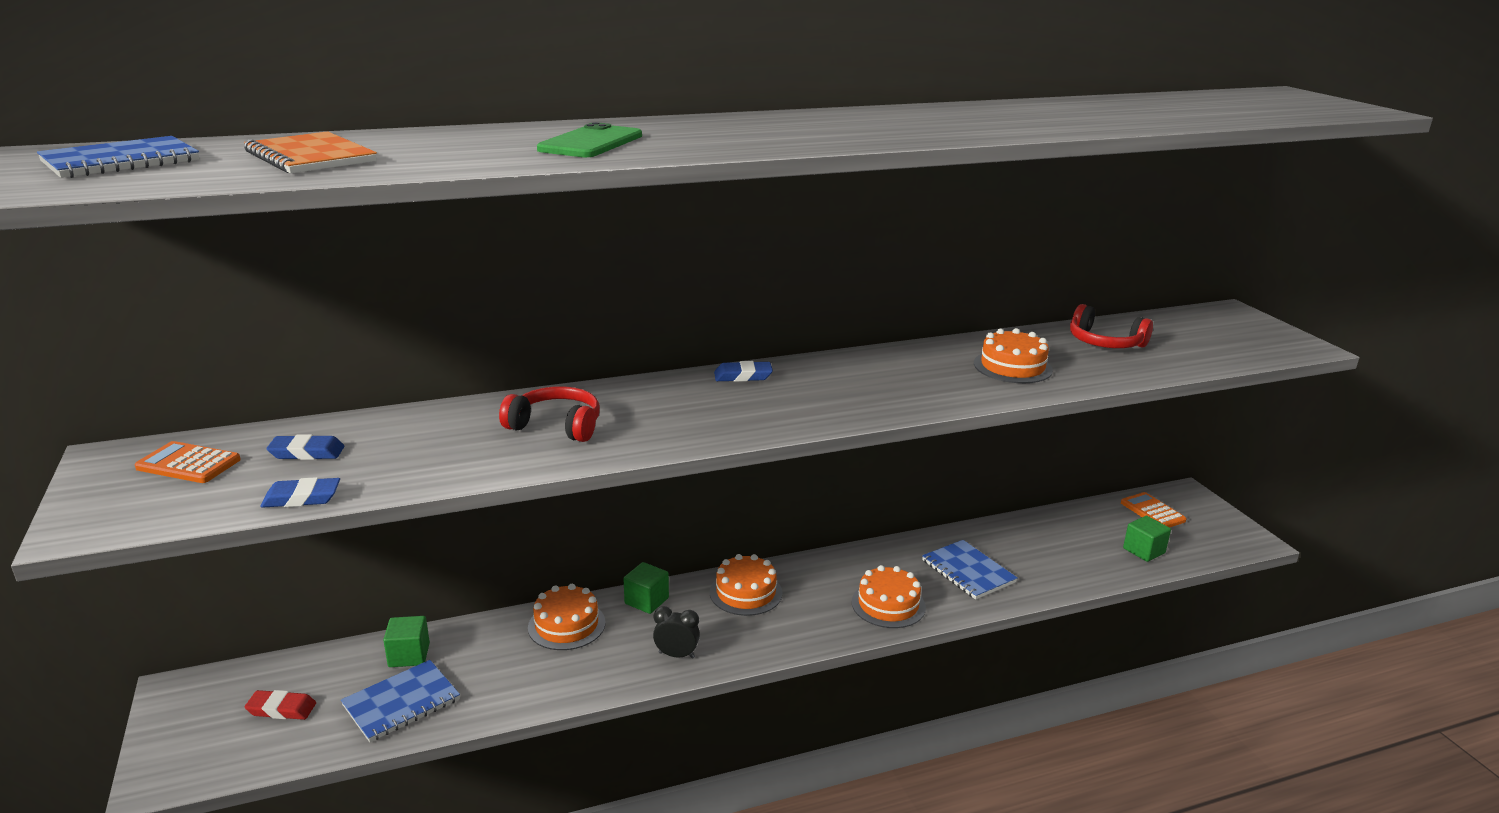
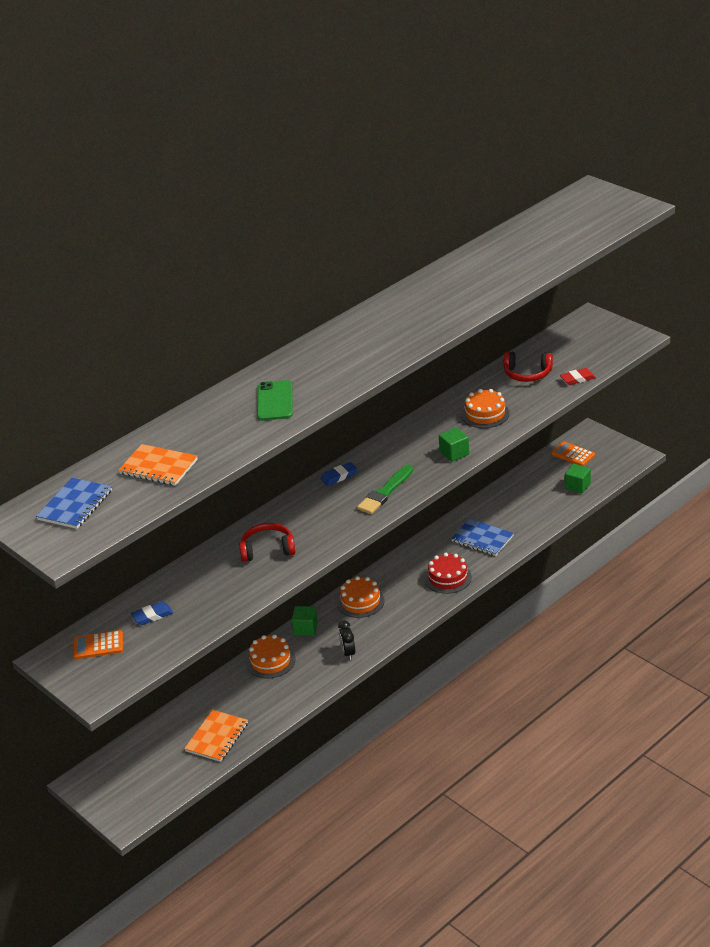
camera: 20 degrees left, 10 degrees up
(281, 709) = (152, 766): red eraser -> red eraser (577, 379)
(302, 498) = (184, 640): blue eraser -> none
(401, 703) = (217, 737): blue notebook -> orange notebook
(409, 655) = (194, 712): green cube -> green cube (454, 453)
(676, 655) = (348, 653): black clock -> black clock turned 90 degrees counterclockwise
(792, 410) = (385, 492): none -> green brush
(888, 604) = (448, 578): orange cake -> red cake

